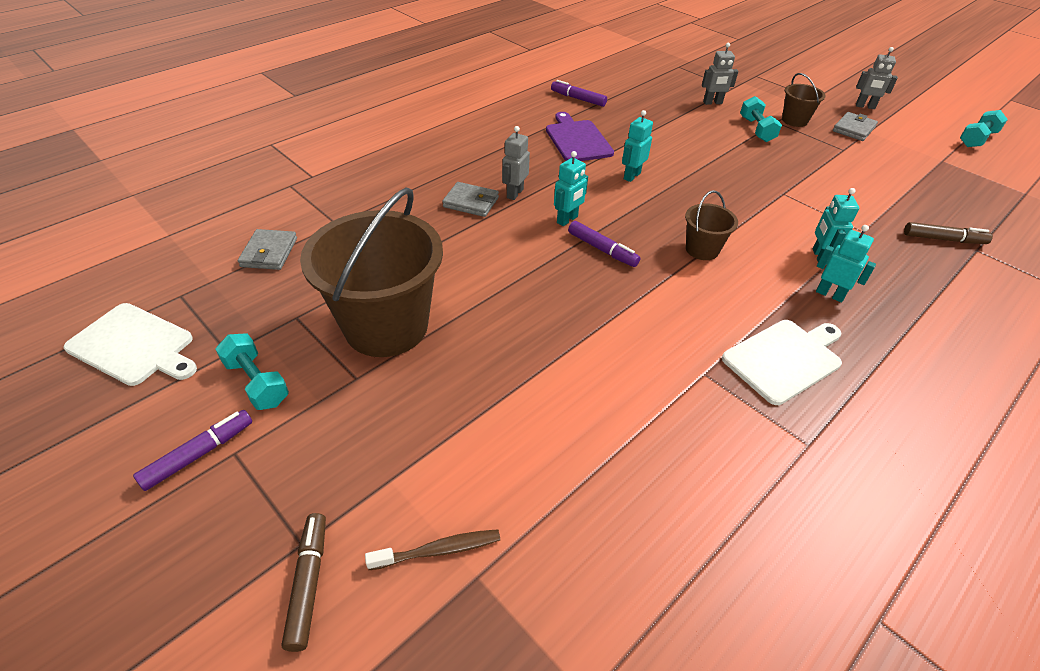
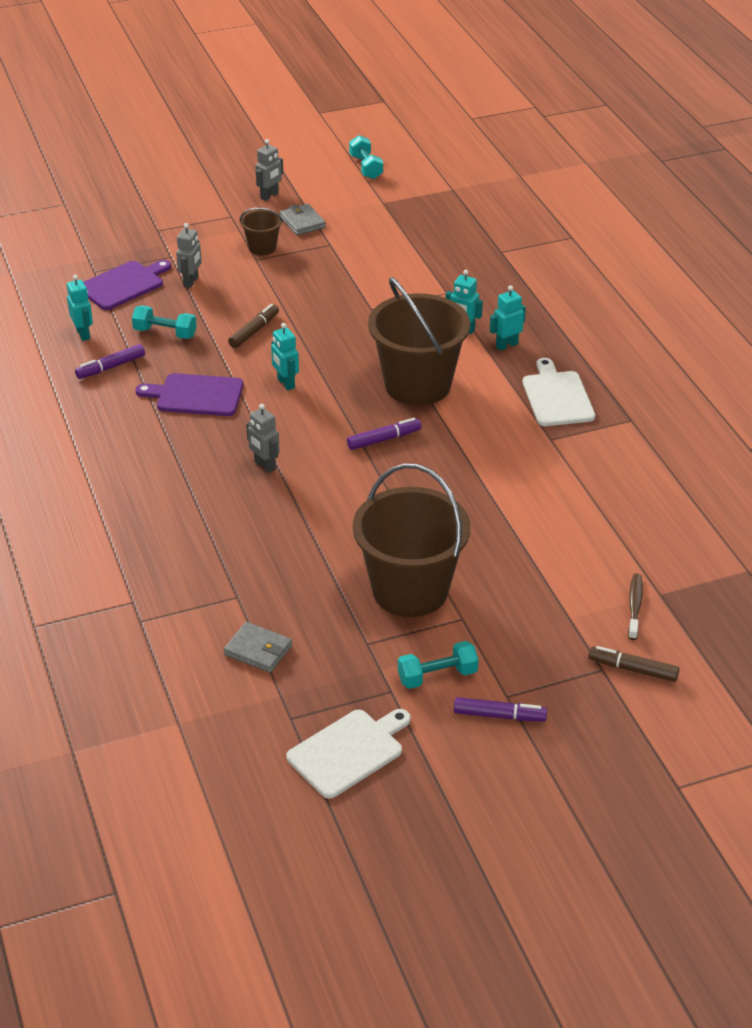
camera: 65 degrees left, 5 degrees down
(198, 454) = (499, 715): purple marker -> purple marker turned 120 degrees clockwise
(471, 202) = (260, 498): grey wallet -> none
(567, 220) = (328, 445): turquoise robot -> turquoise robot (83, 334)
(677, 80) = (124, 285): none -> purple cutting board
(702, 249) = (417, 385): brown bucket -> brown bucket, size x2.17
(756, 129) = (261, 277): turquoise dumbbell -> turquoise dumbbell (165, 333)
(943, 239) = (480, 260): brown marker -> brown marker (254, 331)

